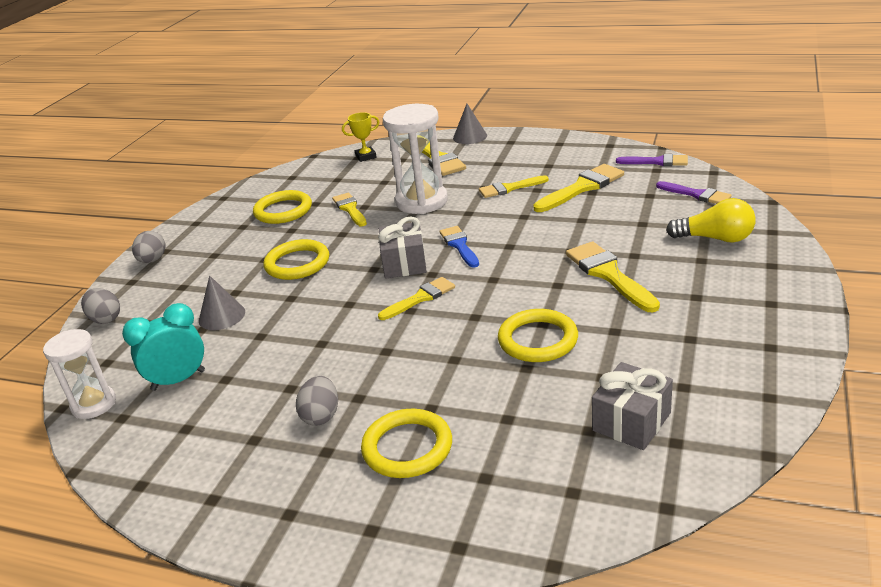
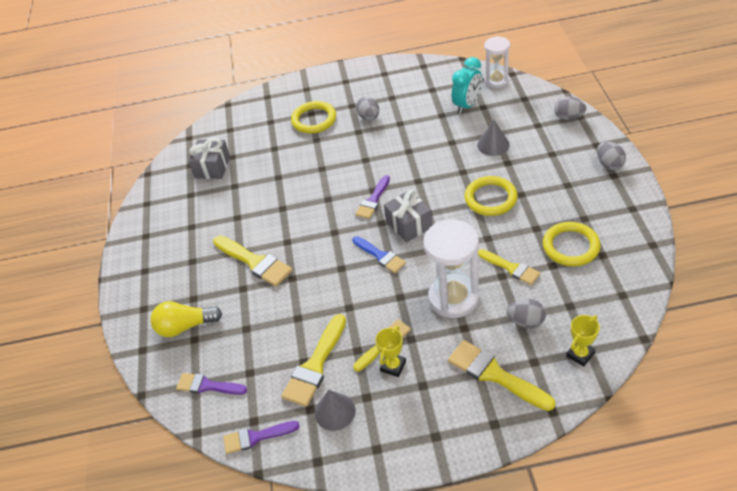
camera: 155 degrees right, 15 degrees up
(381, 178) = (526, 321): none -> grey egg
(420, 298) = (373, 200): yellow brush -> purple brush
(470, 137) = (492, 434): grey cone -> grey cone (335, 411)
(512, 175) = (393, 366): none -> yellow trophy
(538, 340) = (280, 196): yellow ring -> none

